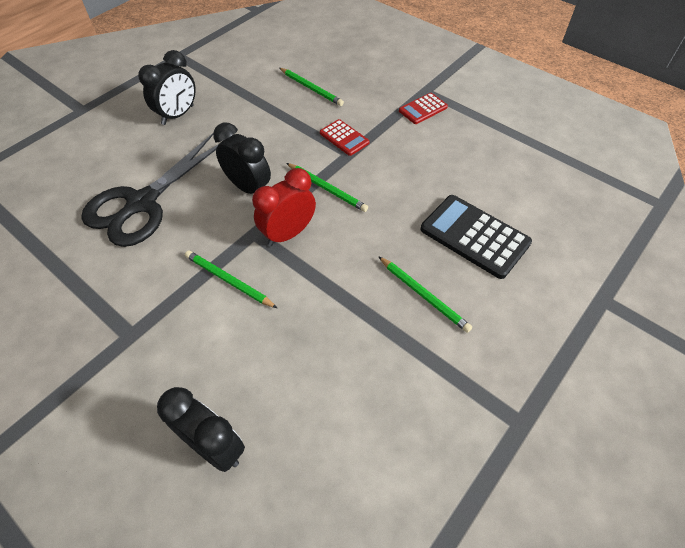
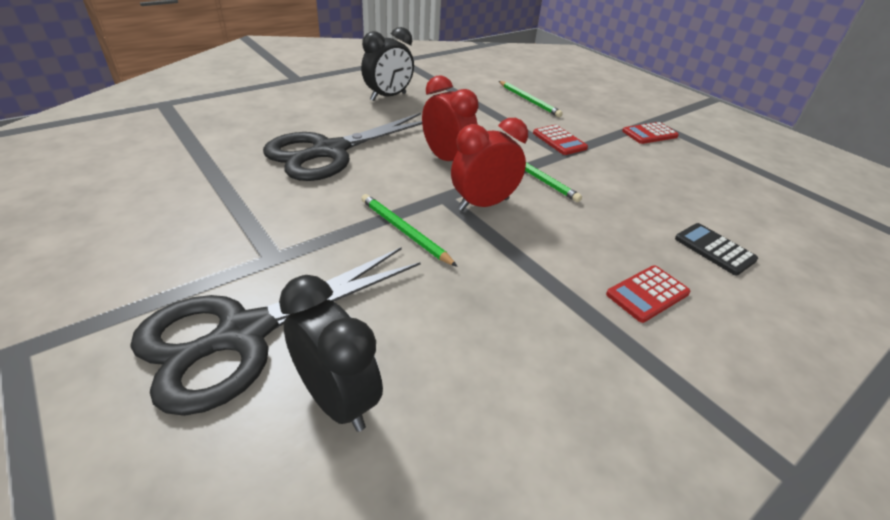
camera: 10 degrees right, 15 degrees down
(131, 412) = (244, 334): none -> black scissors
(248, 187) = (447, 159): black clock -> red clock
(423, 295) = (647, 294): green pencil -> red calculator
(474, 236) = (714, 249): black calculator -> black calculator, size x0.56

